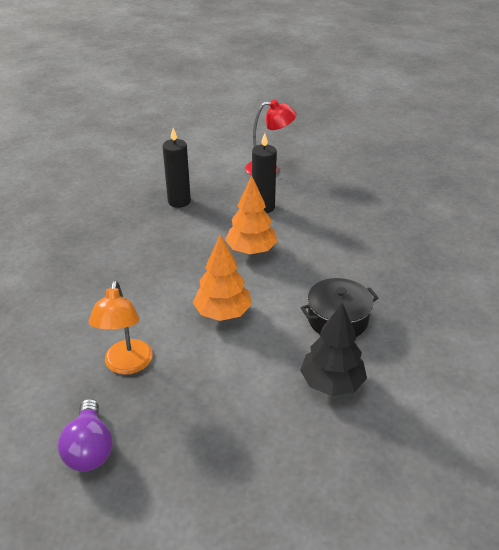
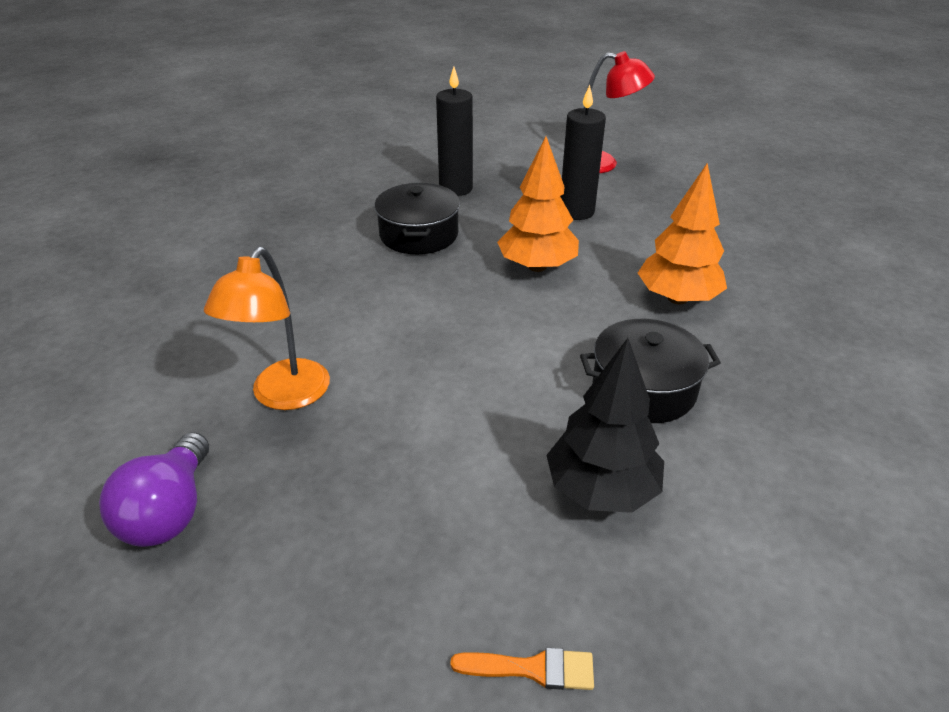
camera: 15 degrees right, 0 degrees up
(167, 240) = (419, 234): none -> black pot
(222, 313) = (459, 347): orange tree -> orange tree (677, 298)
(325, 484) = (532, 669): none -> orange brush

